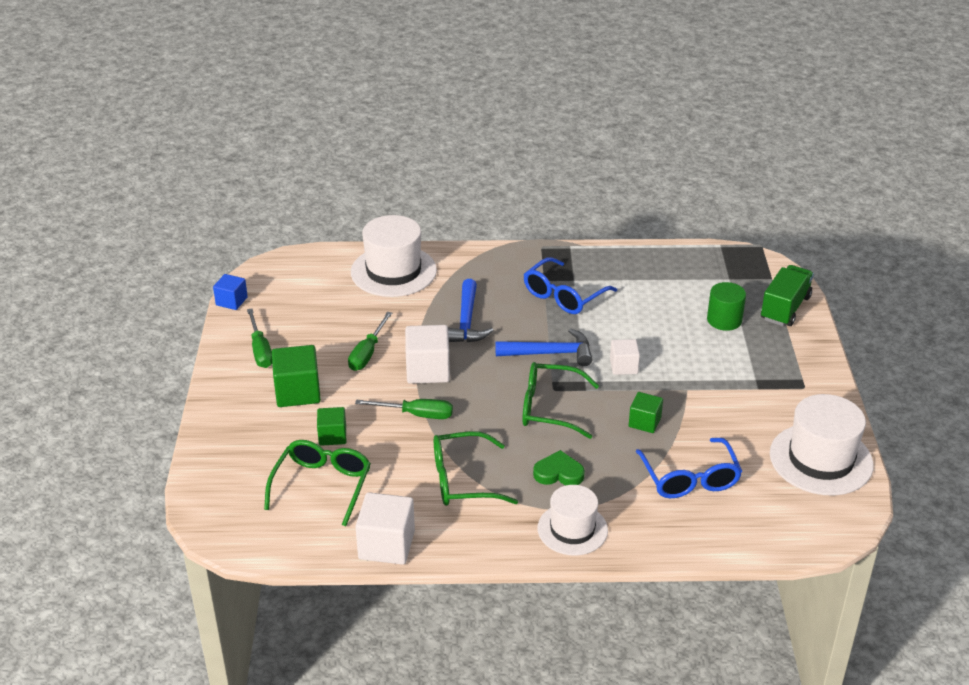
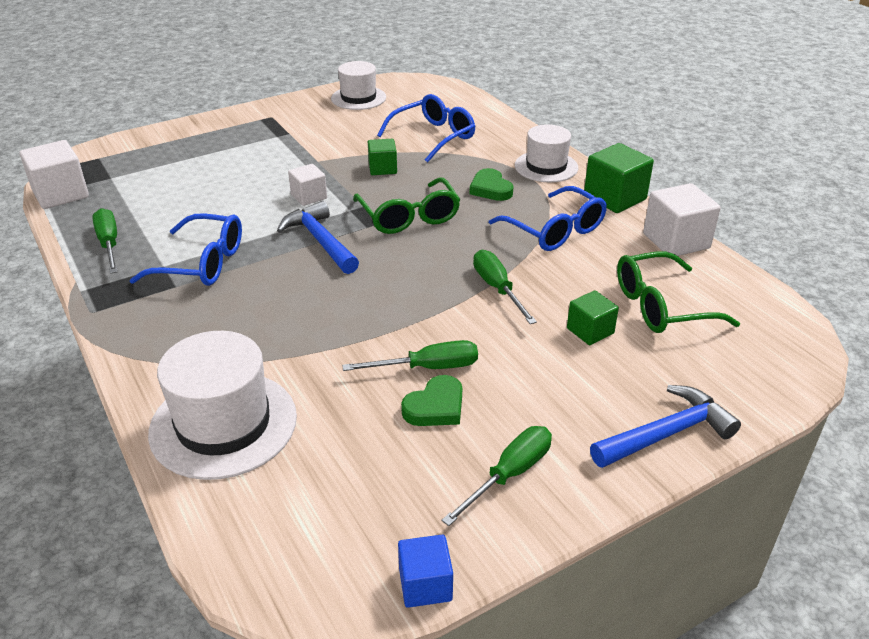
camera: 120 degrees left, 0 degrees up
(298, 392) = (552, 393): green cube -> green cube (614, 198)
(333, 344) = (435, 407): none -> green heart
(428, 370) = (418, 308): white cube -> white cube (61, 194)
(463, 480) = (554, 230): green glasses -> blue glasses
(466, 321) = (303, 314): blue hammer -> blue hammer (666, 434)
(622, 264) = (109, 244): none -> green screwdriver
(724, 320) = (191, 166): green cylinder -> none
(785, 308) = (151, 143): green truck -> none
(821, 459) = (358, 98): white hat -> white hat, size x0.65

